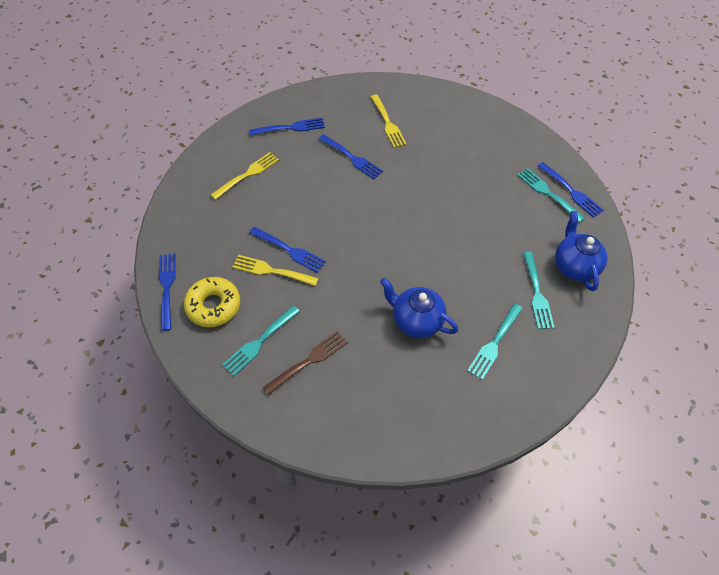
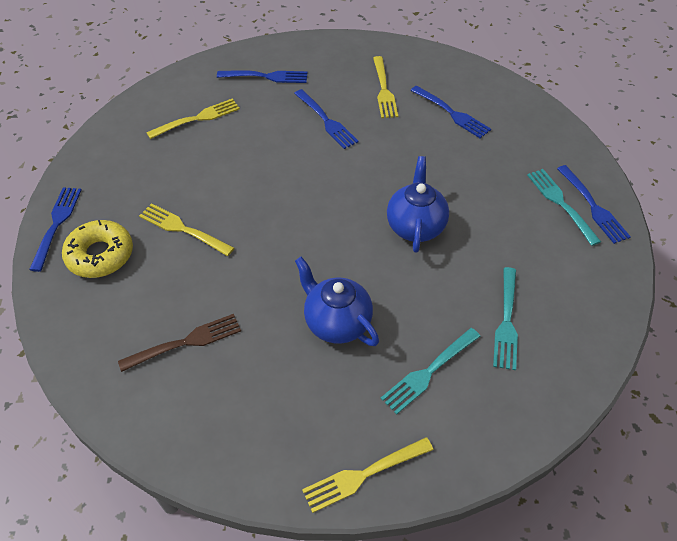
camera: 15 degrees right, 5 degrees down
(260, 341) = (137, 306): turquoise fork -> none
(289, 250) = (212, 210): blue fork -> blue fork (451, 113)
(474, 428) = (364, 474): none -> yellow fork
(574, 266) = (568, 298): blue teapot -> blue teapot (415, 226)

